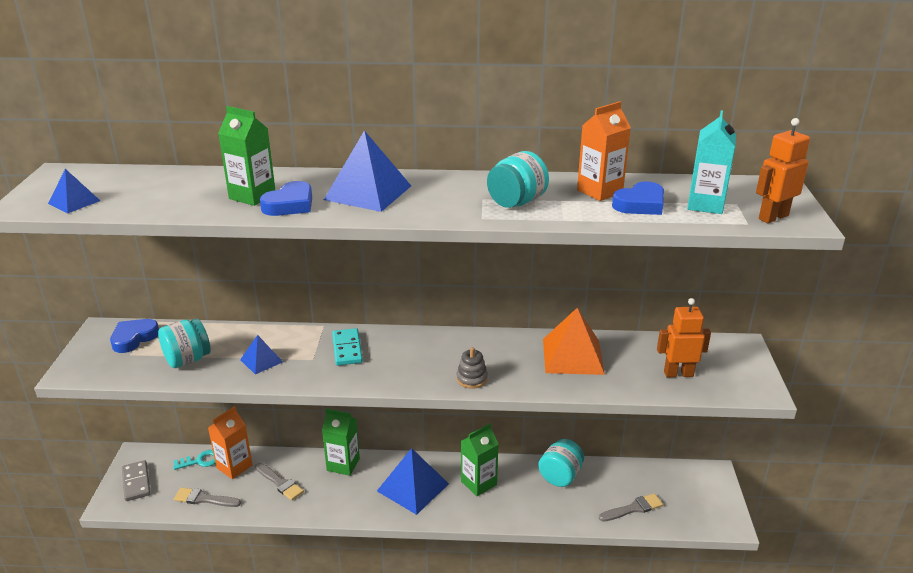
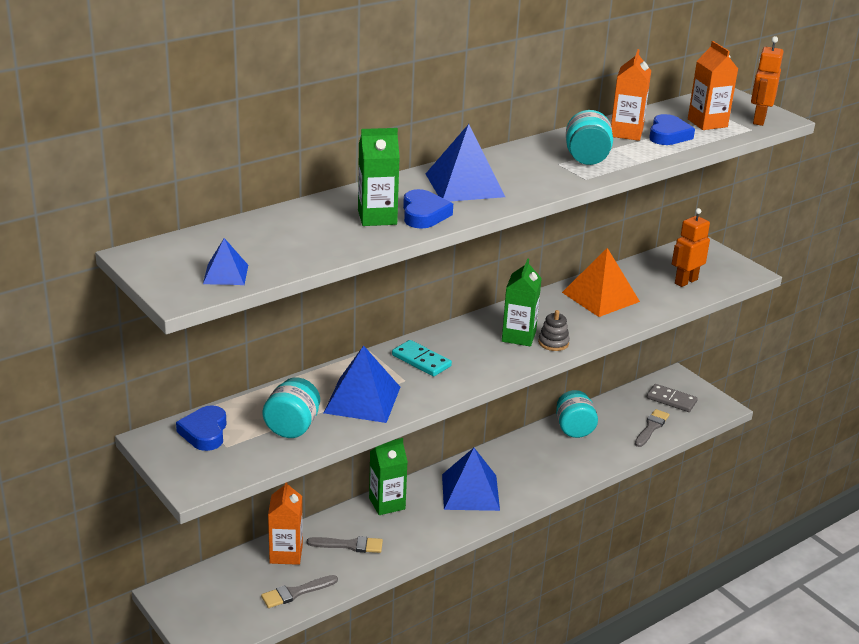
camera: 40 degrees left, 0 degrees up
(136, 482) = (204, 614): grey domino -> grey domino (671, 400)
(200, 461) = (244, 565): turquoise key -> none
(261, 360) = (362, 400): blue pyramid -> blue pyramid, size x1.84
(478, 483) = (519, 463): green carton -> green carton (518, 336)
(705, 205) = (707, 123): turquoise carton -> orange carton

